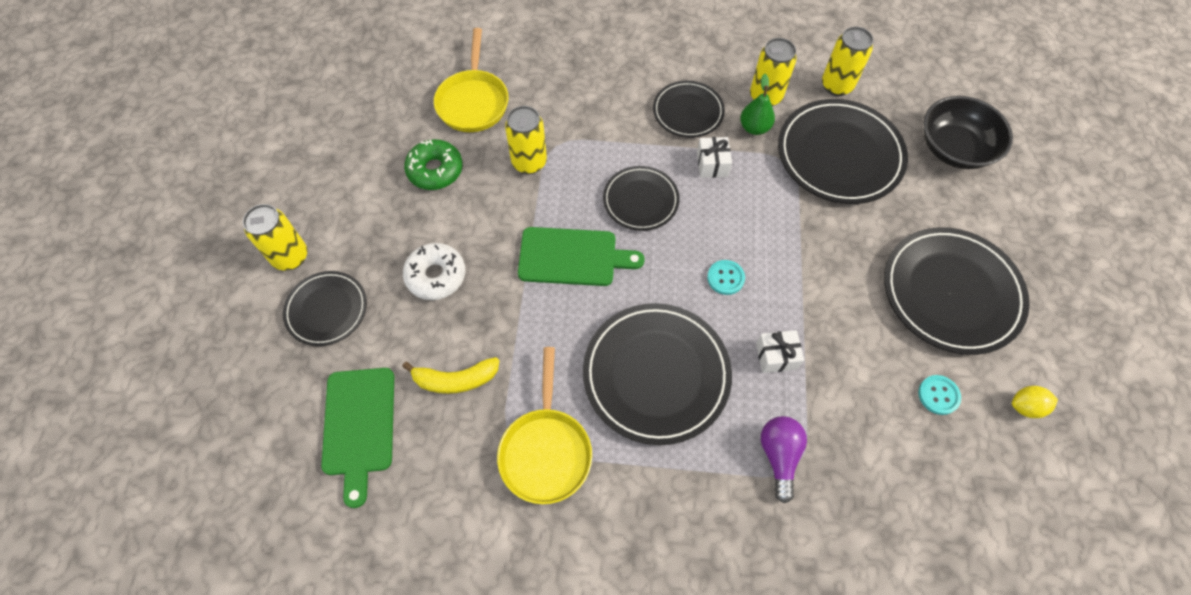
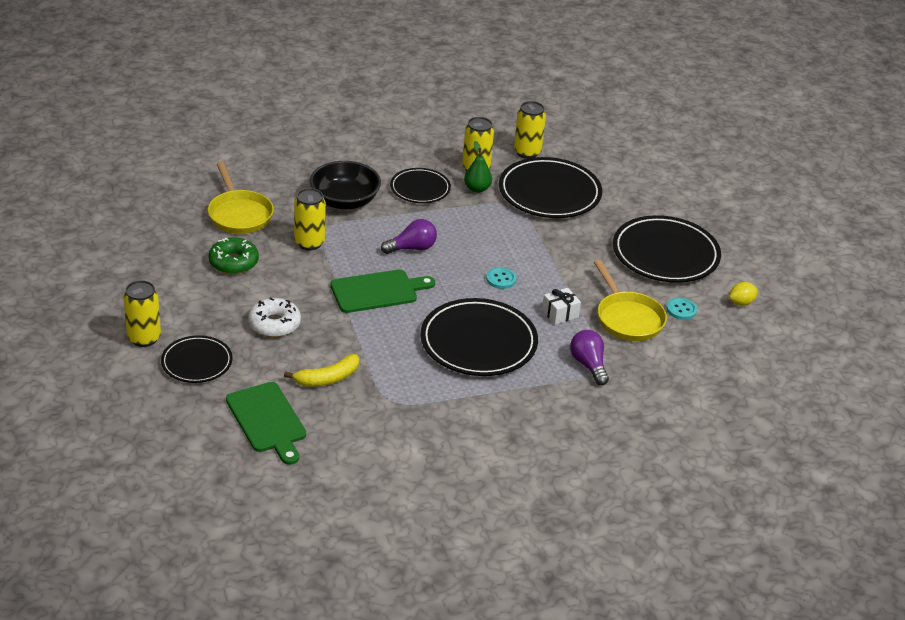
camera: 25 degrees left, 25 degrees down
(546, 451) = (420, 400): yellow pan -> yellow pan (628, 318)
(640, 200) = (412, 248): black plate -> purple light bulb
(712, 164) = (456, 216): white gift -> none
(954, 148) = (631, 173): black bowl -> black bowl (345, 201)

